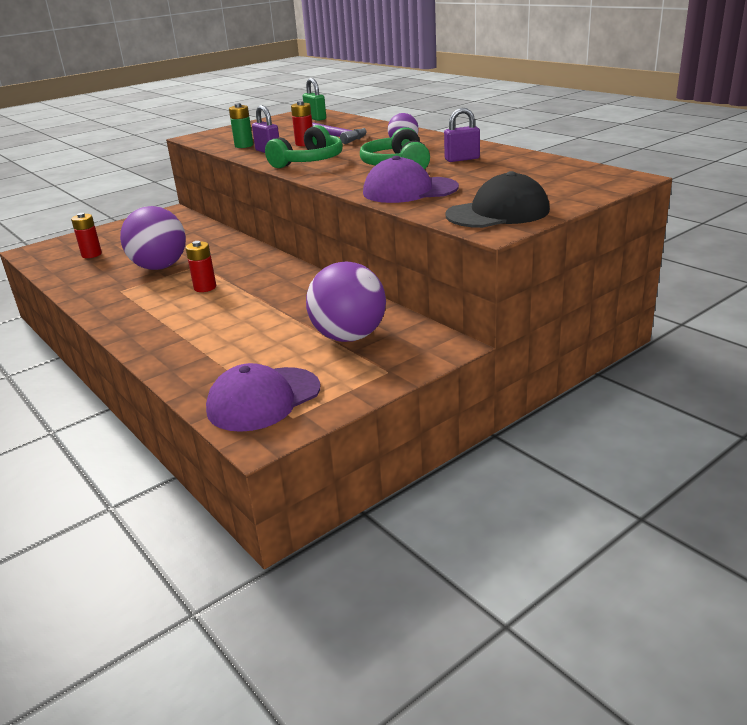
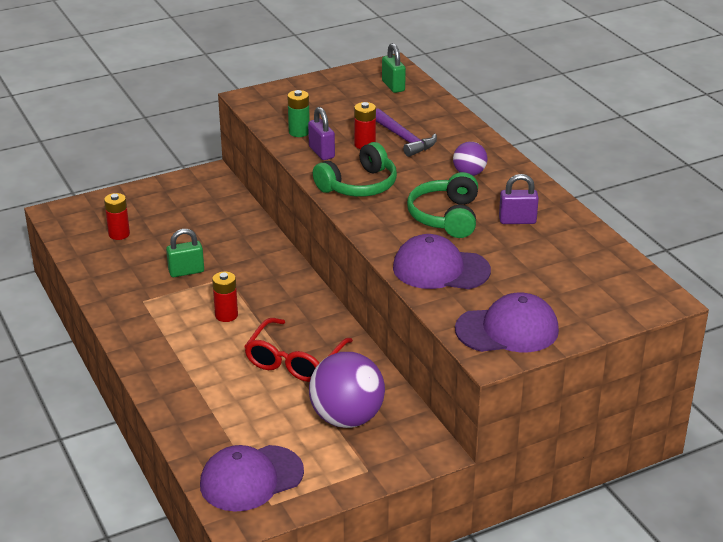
camera: 10 degrees right, 5 degrees up
(160, 267) = (186, 271): purple ball -> green padlock
(281, 306) = (294, 360): none -> red glasses
(498, 213) = (507, 330): black cap -> purple cap

